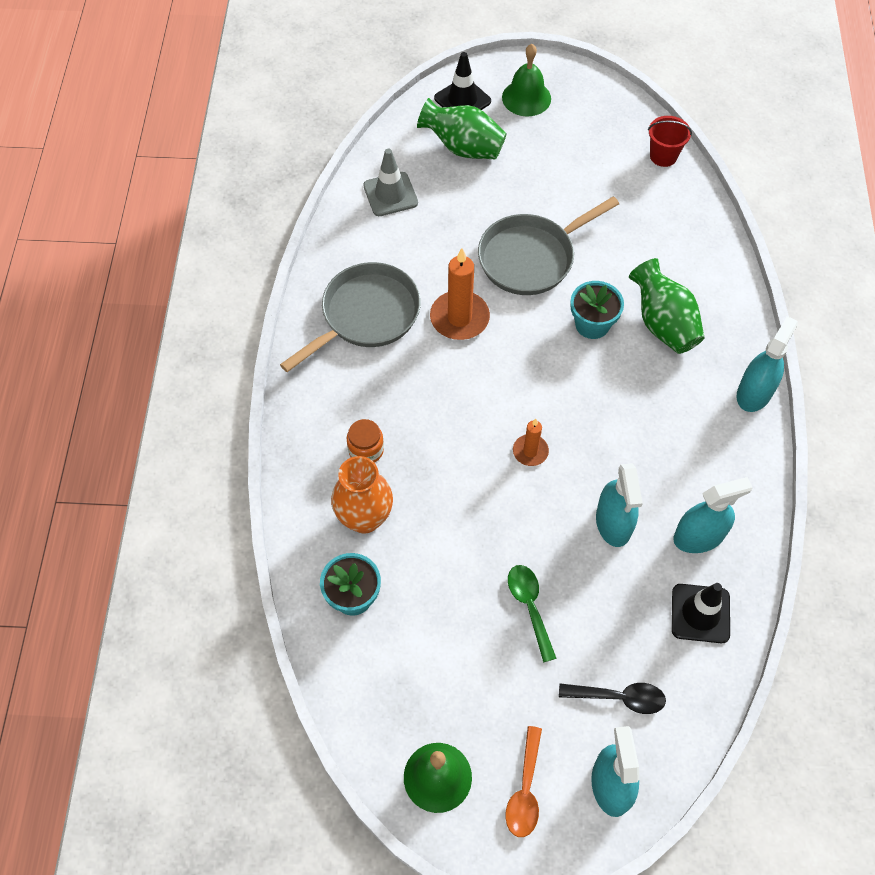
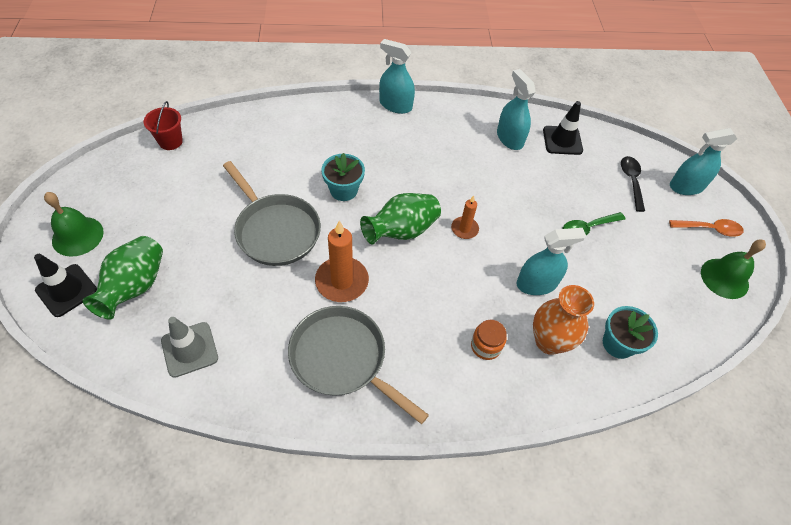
camera: 100 degrees left, 5 degrees down
(613, 523) = (511, 181): turquoise spray bottle -> turquoise spray bottle (536, 284)
(663, 324) = (341, 149): green vase -> green vase (401, 231)

